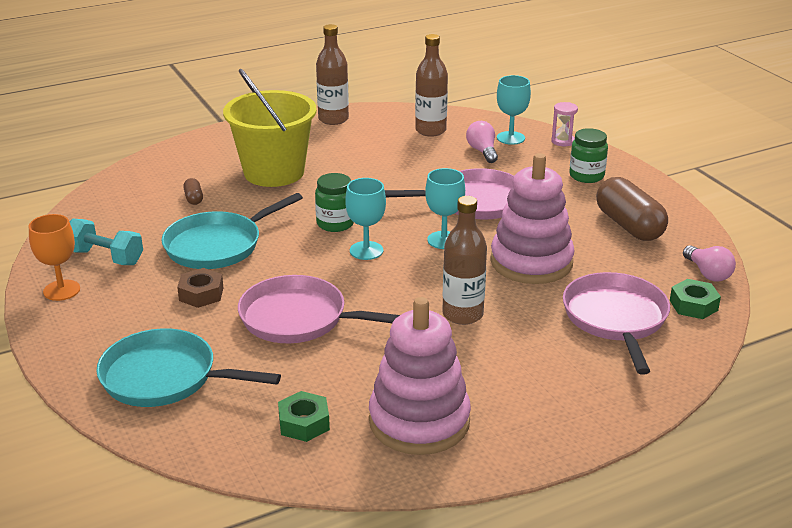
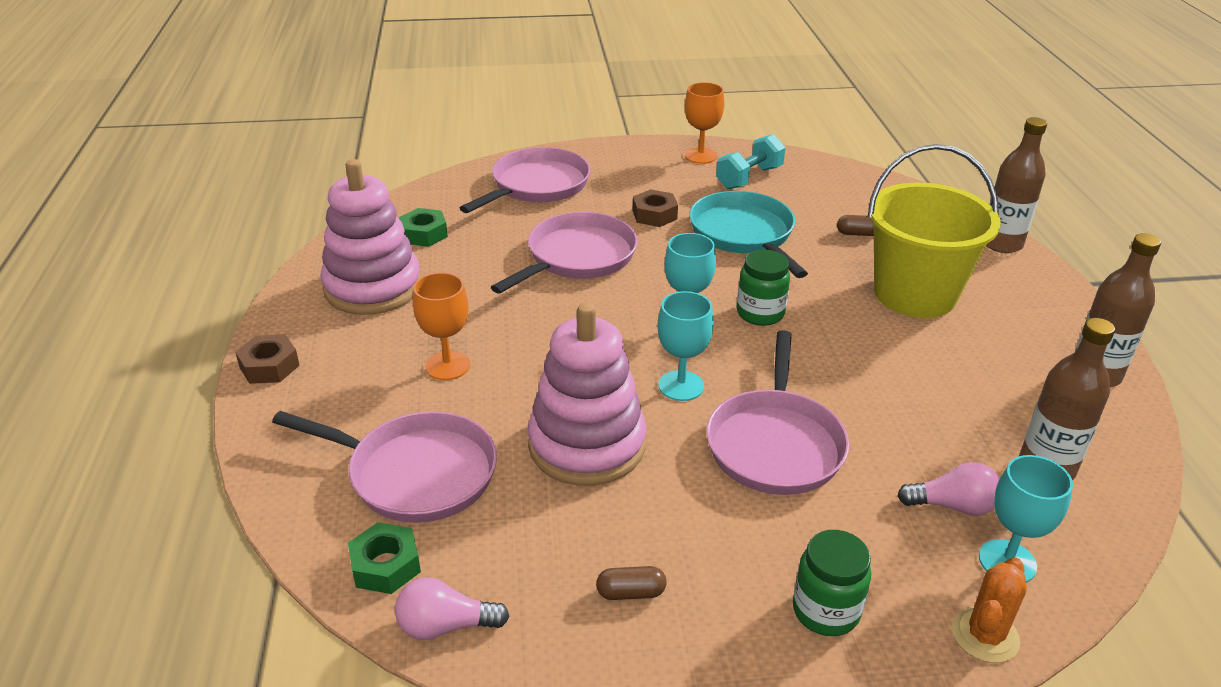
camera: 110 degrees right, 5 degrees up
(165, 377) = (537, 186): turquoise pan -> pink pan
(462, 314) = (513, 356): brown bottle -> brown bottle (1001, 244)
(497, 341) = (447, 366): none -> orange goblet
(562, 141) = (985, 635): pink hourglass -> orange cactus
(572, 436) = (269, 366): none -> brown nut
(629, 226) = (631, 593): brown capsule -> brown capsule, size x0.43

